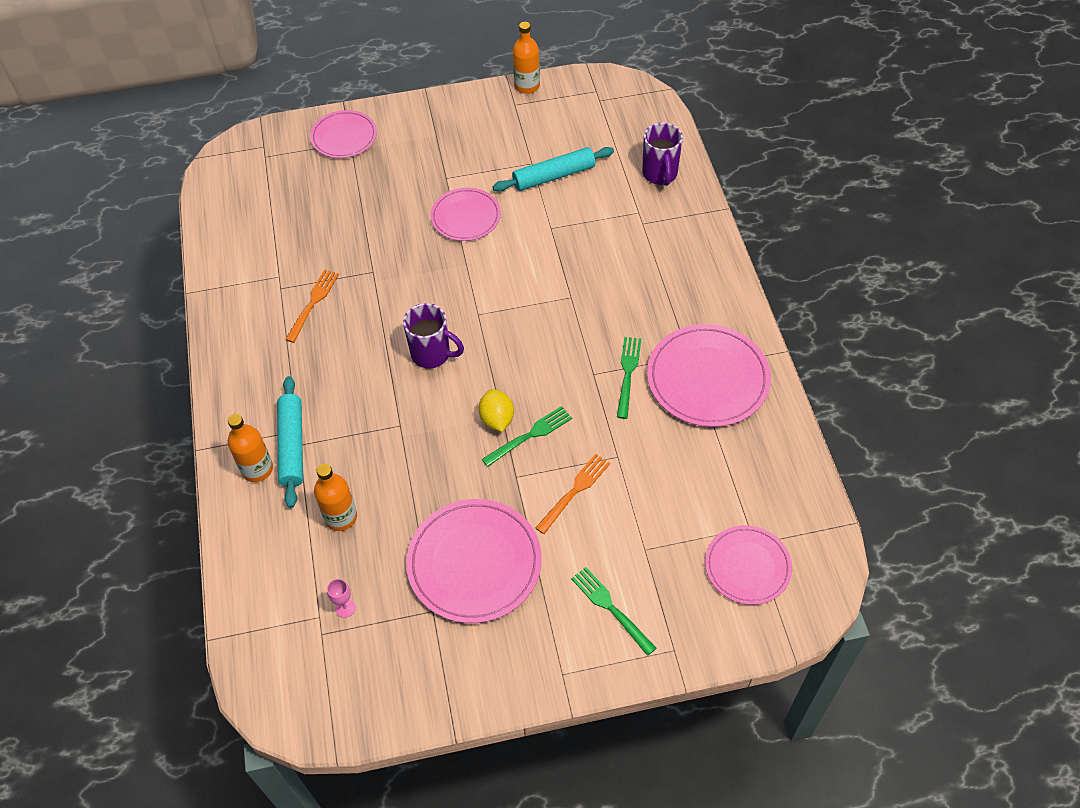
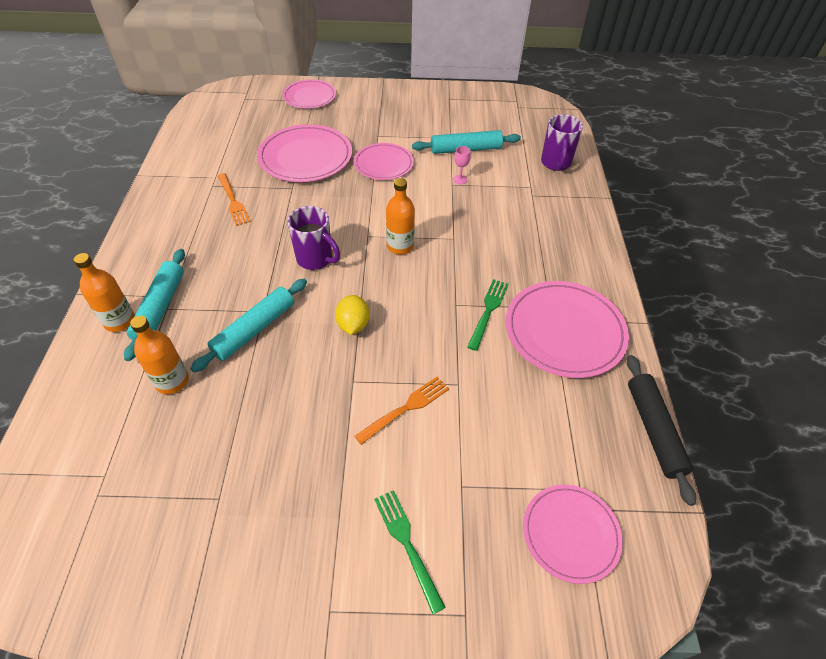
camera: 10 degrees right, 5 degrees down
(313, 303) = (233, 201): orange fork -> orange fork turned 120 degrees clockwise
(345, 608) = (133, 473): pink goblet -> pink goblet (460, 179)
(399, 446) = (254, 329): none -> turquoise rolling pin
(474, 563) = (281, 457): pink plate -> pink plate (305, 157)
(527, 86) = (462, 89): orange bottle -> orange bottle (400, 246)
(530, 435) = (379, 346): green fork -> none
(806, 459) = (654, 430): none -> black rolling pin

